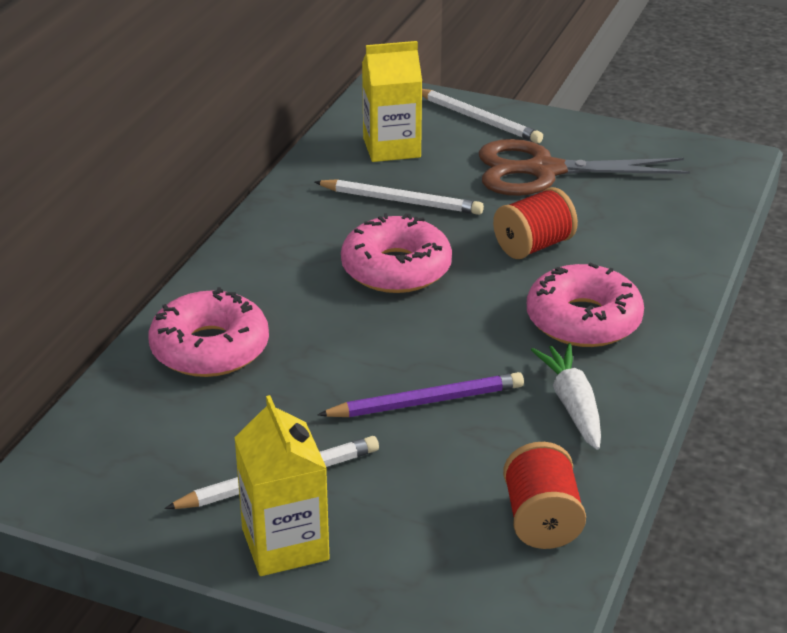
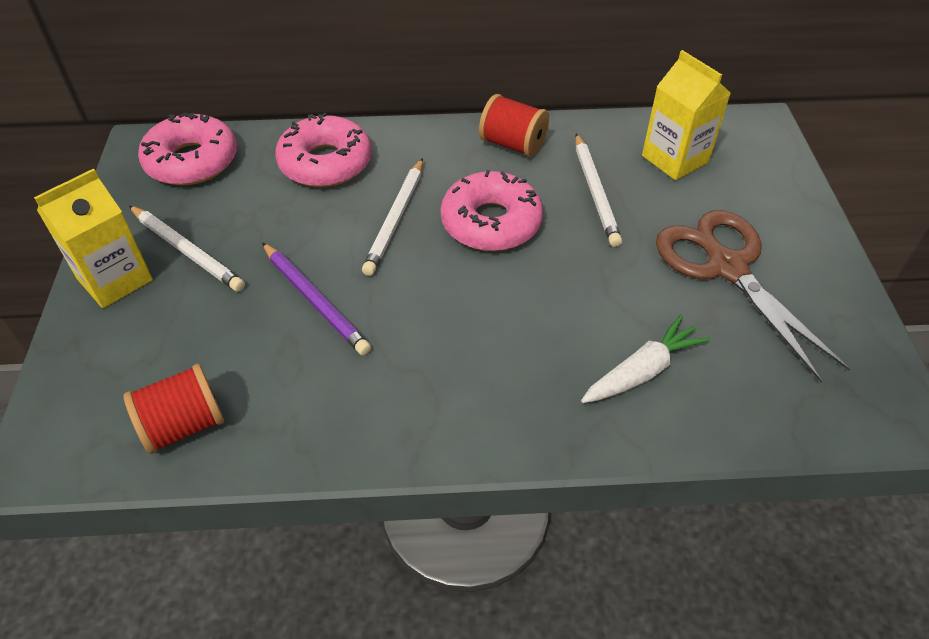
camera: 65 degrees right, 15 degrees up
(478, 119) = (776, 195): white pencil -> white pencil (396, 219)
(533, 246) = (590, 298): red spool -> red spool (513, 144)
(572, 404) = (355, 400): white carrot -> white carrot (643, 371)
(583, 320) = (491, 370): pink donut -> pink donut (192, 161)

